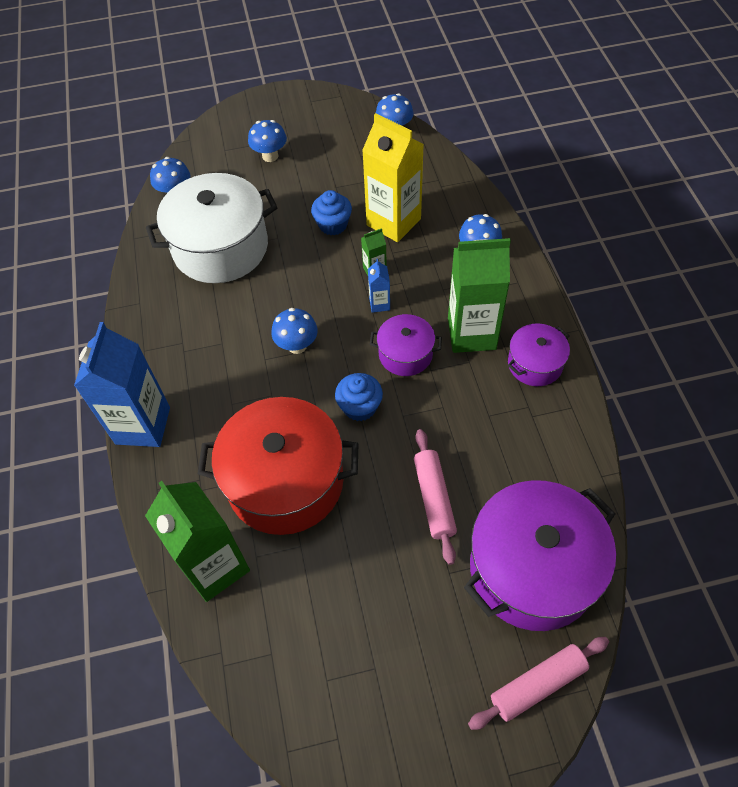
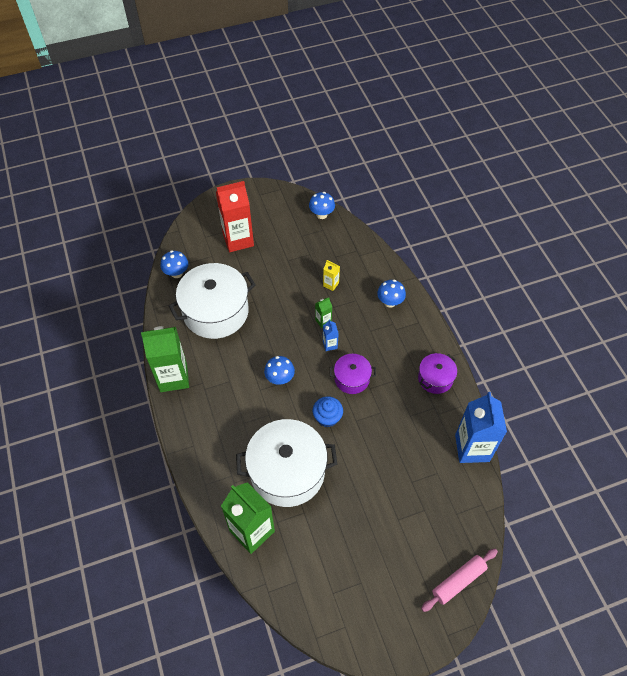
camera: 10 degrees left, 0 degrees up
(143, 425) = (187, 443): blue carton -> blue carton (472, 448)
(270, 156) = (238, 240): blue mushroom -> red carton
(285, 481) = (287, 471): red pot -> white pot
(333, 225) = (290, 289): blue cupcake -> none
(393, 222) = (331, 284): yellow carton -> yellow carton, size x0.44
(434, 498) = (382, 473): pink rolling pin -> none
(471, 333) = (392, 361): green carton -> green carton (173, 377)
(532, 569) = (448, 512): purple pot -> none

